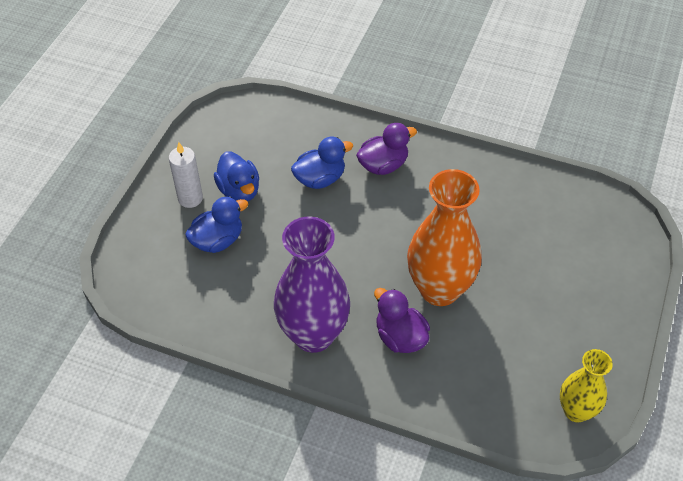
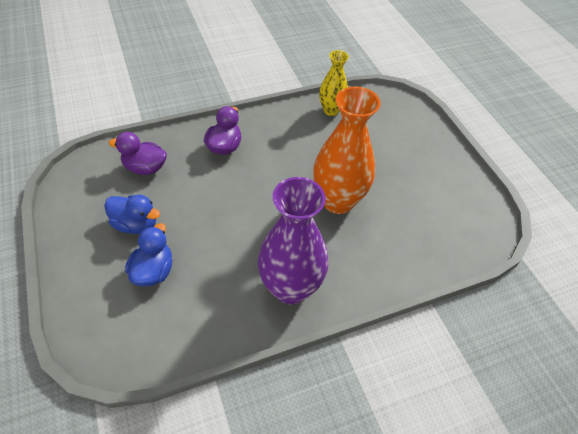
camera: 45 degrees left, 0 degrees up
(190, 198) = (100, 254): white candle -> none
(320, 179) = (190, 180): blue duck -> none
(400, 337) = (346, 248): purple duck -> purple duck (145, 168)
(576, 411) = (481, 219): yellow vase -> yellow vase (331, 110)

